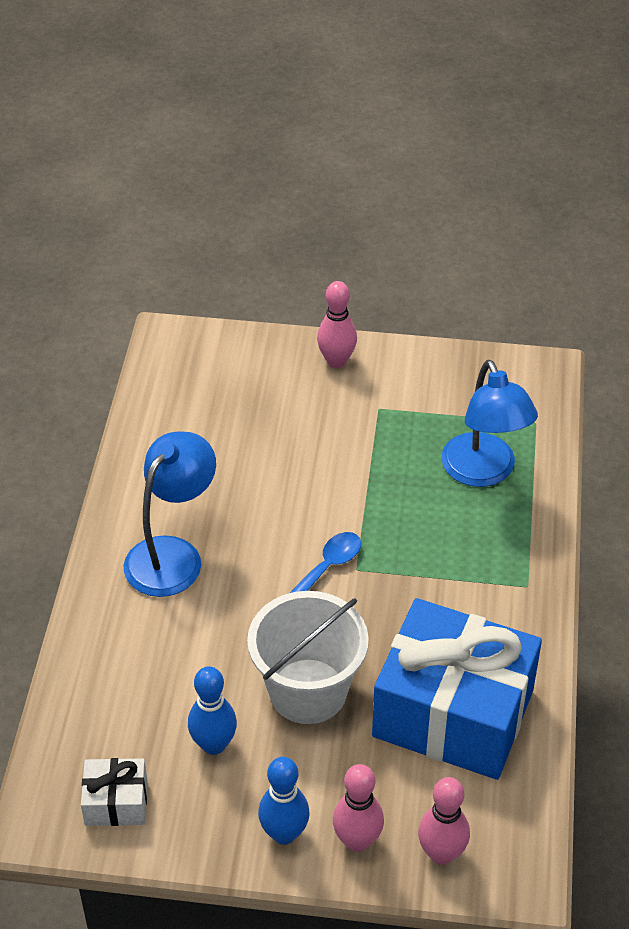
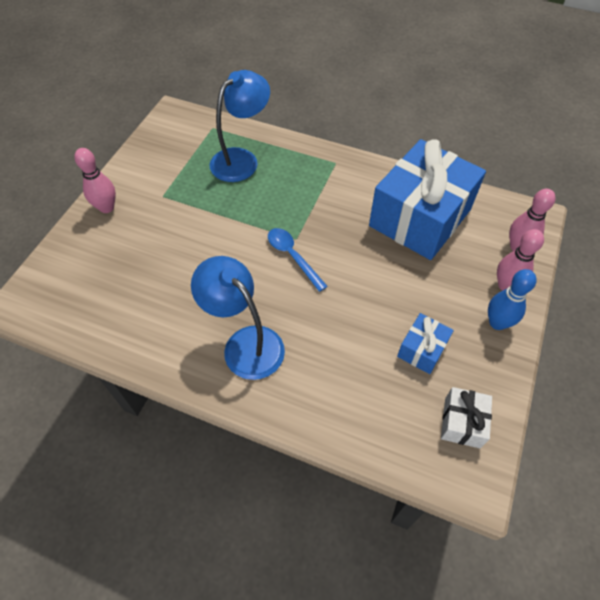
camera: 75 degrees left, 10 degrees up
(214, 744) = (422, 349): blue bowling pin -> blue gift
(308, 691) = (388, 286): white bucket -> none
(483, 472) = (241, 159): blue lamp -> blue lamp turned 45 degrees counterclockwise

